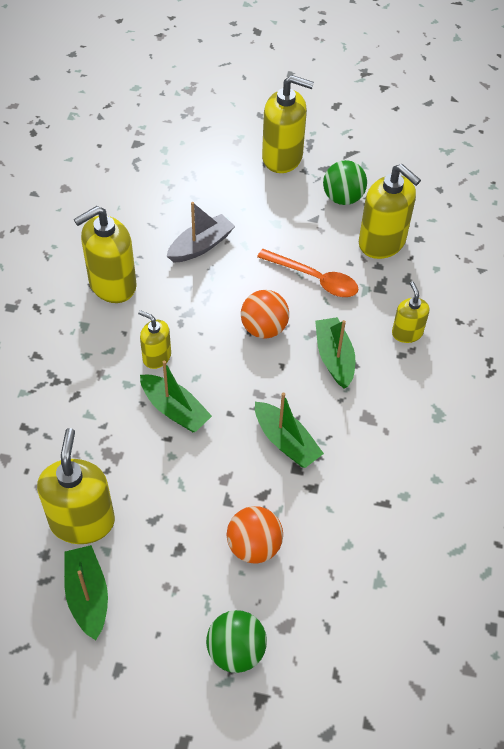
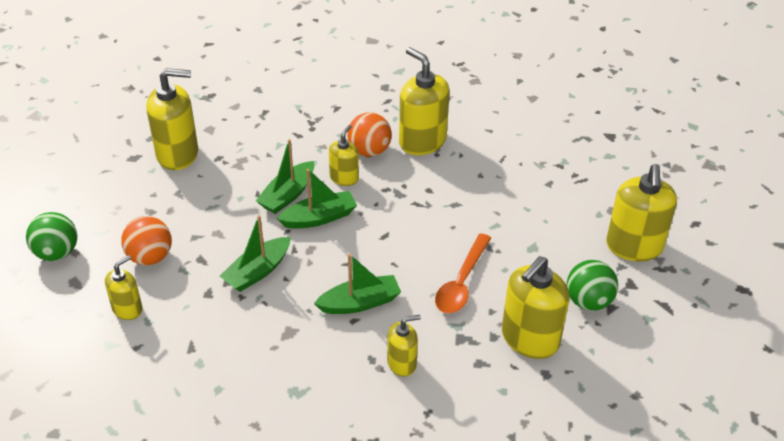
camera: 85 degrees right, 10 degrees down
(88, 596) = (113, 165): green boat -> green boat (319, 218)
(201, 246) = (484, 194): grey boat -> none
(264, 328) = (388, 247): orange ball -> orange ball (369, 151)
(330, 566) = (127, 309): none -> yellow soap dispenser

